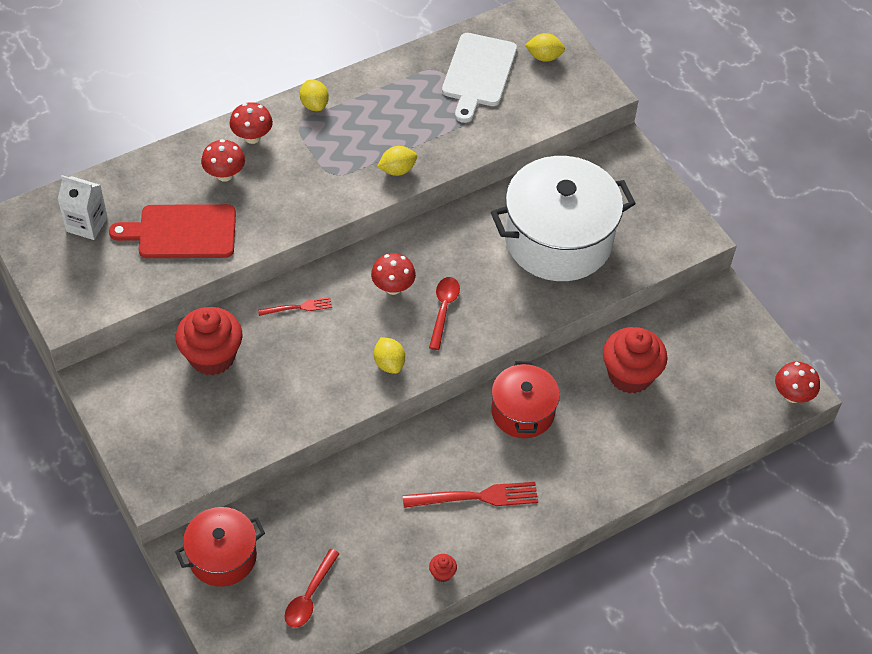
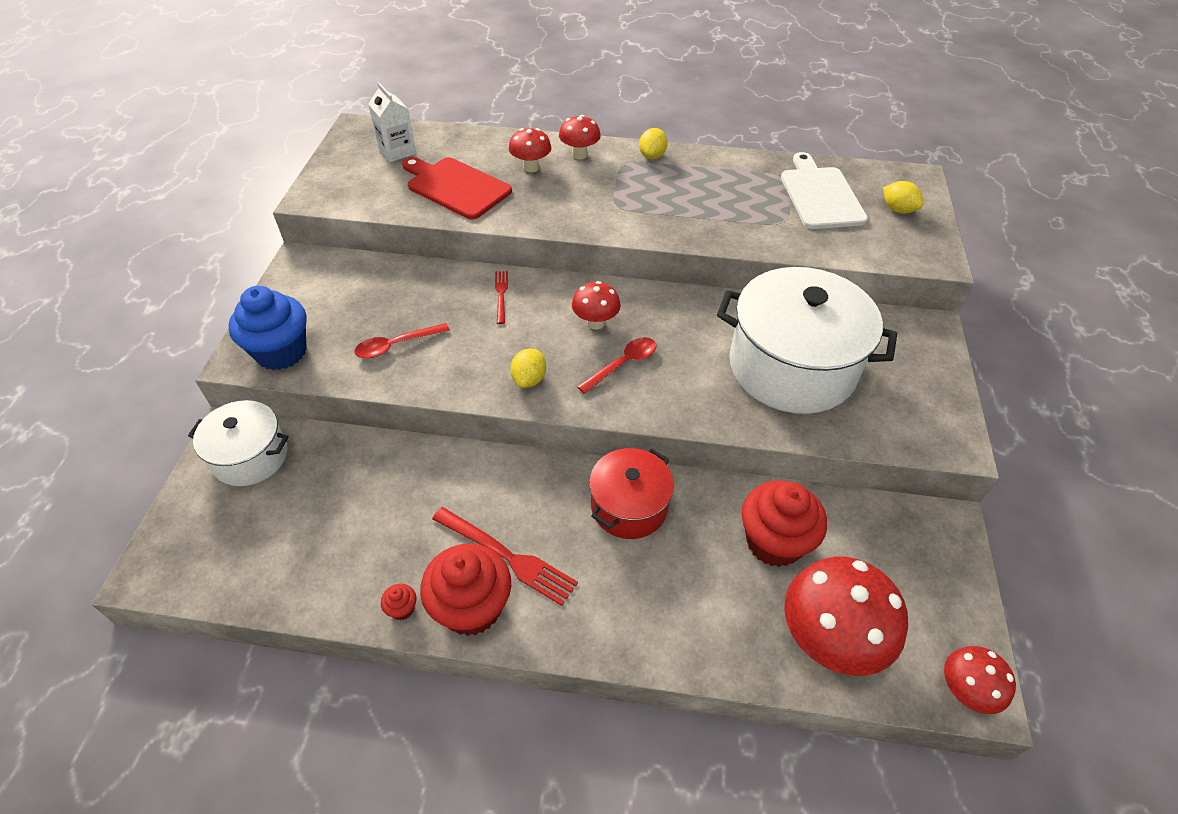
camera: 40 degrees right, 5 degrees down
(179, 462) = (281, 352): none -> blue cupcake
(212, 356) = (396, 292): red cupcake -> red cupcake (471, 607)
(222, 556) = (250, 456): red pot -> white pot
(298, 307) = (501, 295): red fork -> red fork turned 120 degrees counterclockwise
(309, 596) = (273, 541): red spoon -> red spoon (396, 345)
(397, 170) = (675, 227): yellow lemon -> none
(478, 73) = (820, 195): white cutting board -> white cutting board turned 120 degrees clockwise
(704, 415) = (828, 640): none -> red mushroom

